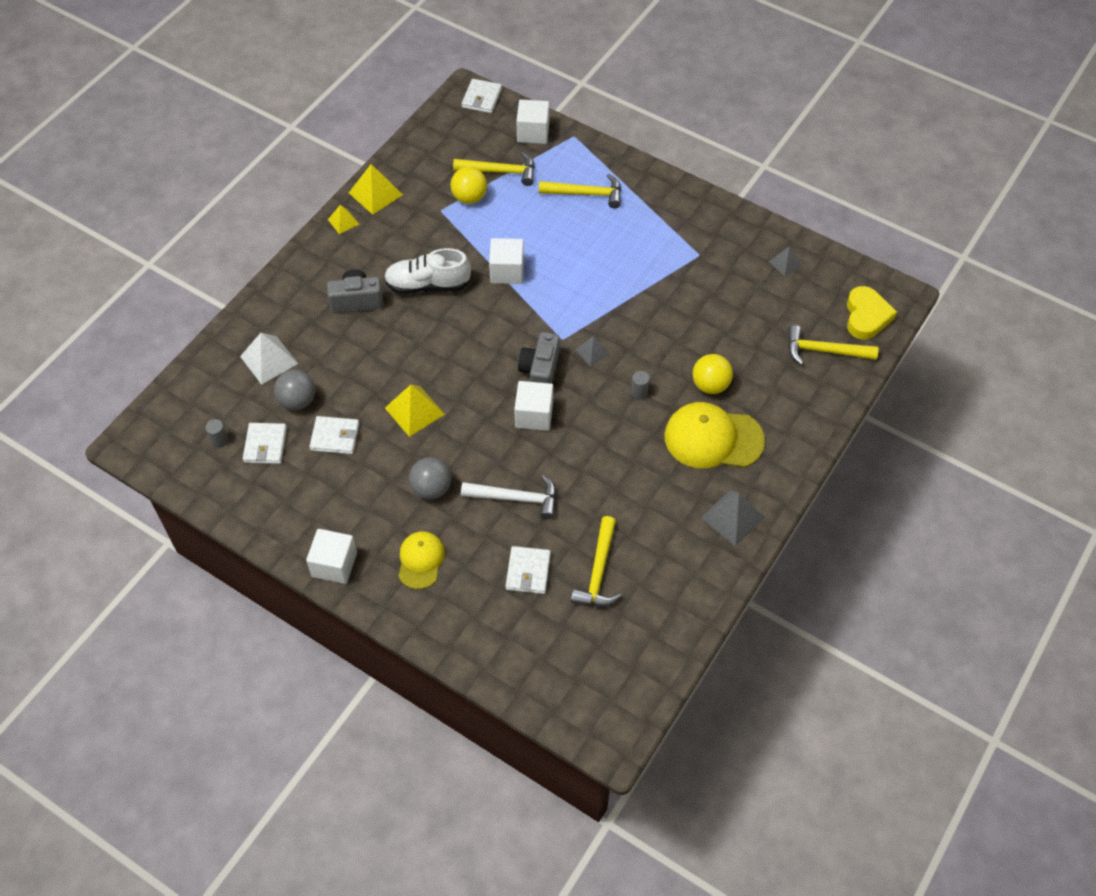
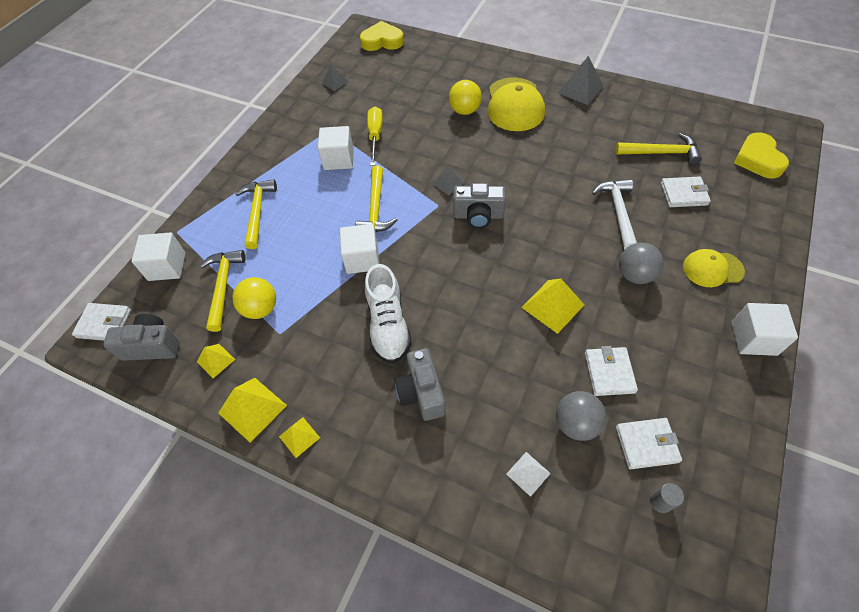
camera: 95 degrees left, 0 degrees up
(269, 360) = (528, 473): white pyramid -> white pyramid, size x0.59
(426, 170) = (216, 360): none -> yellow pyramid
(451, 130) = (152, 346): none -> grey camera
(534, 415) = (528, 213): white cube -> white cube (338, 159)
(566, 674) = (758, 159): none -> yellow heart
(639, 392) = (483, 149): grey cylinder -> none
(680, 295) = (375, 136): none -> yellow screwdriver
(824, 351) = (418, 58): yellow hammer -> yellow hammer (376, 208)

